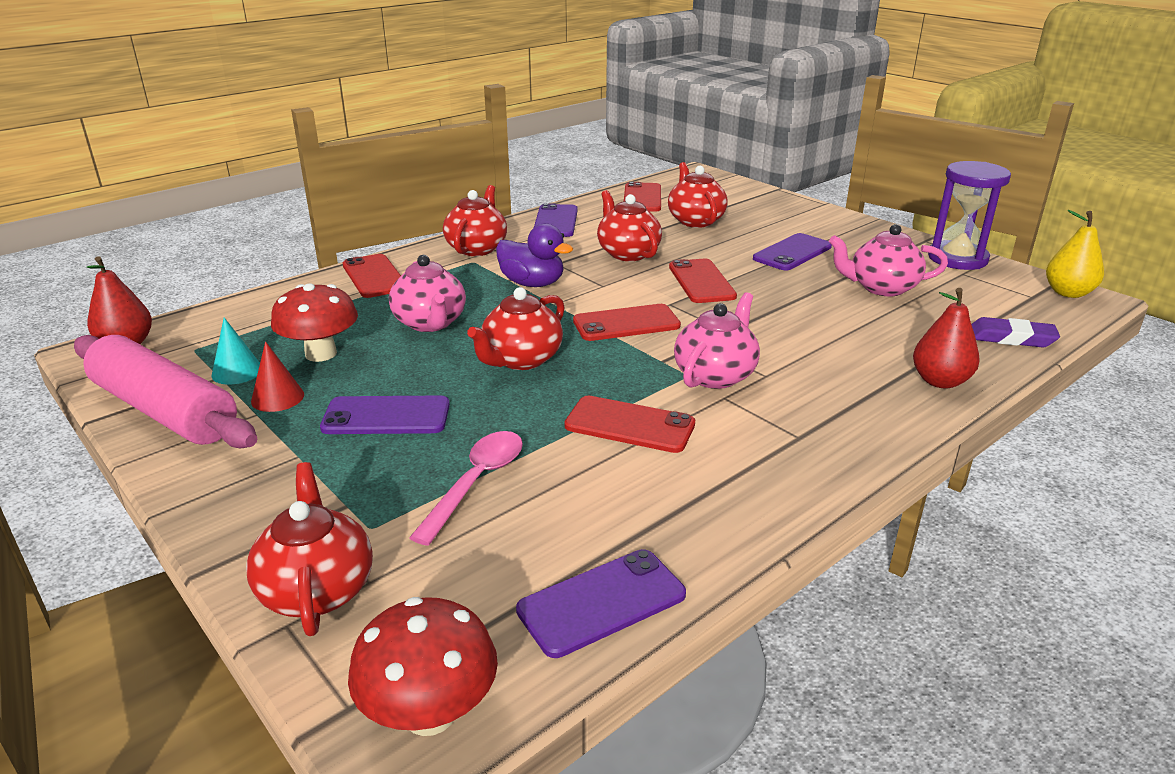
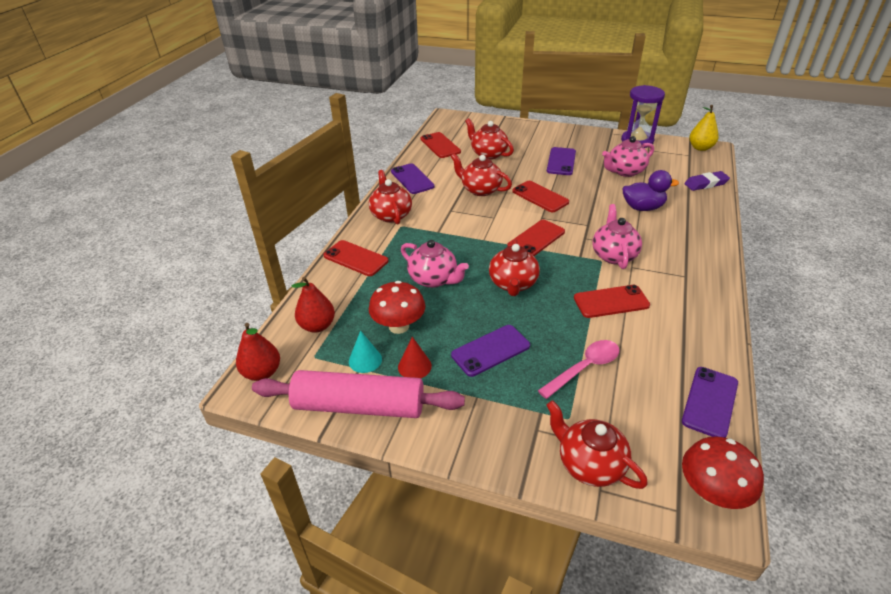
camera: 30 degrees left, 10 degrees up
(476, 482) = (584, 368): pink spoon -> pink spoon turned 60 degrees clockwise
(532, 283) = (455, 230): purple duck -> purple duck (642, 207)
(940, 381) = (705, 220): red pear -> red pear (317, 326)

